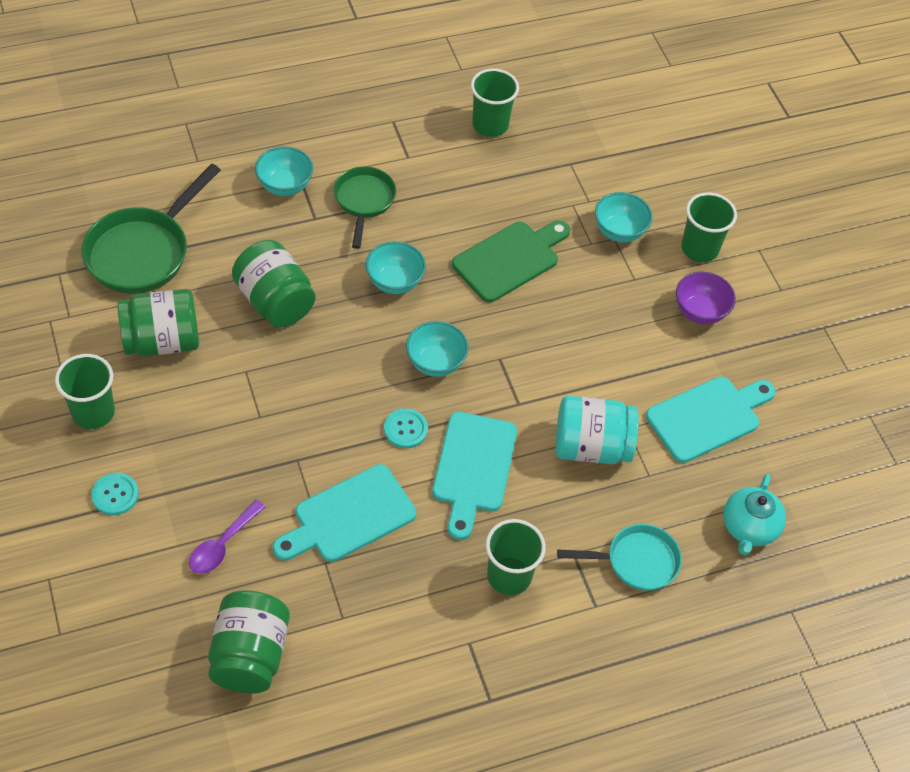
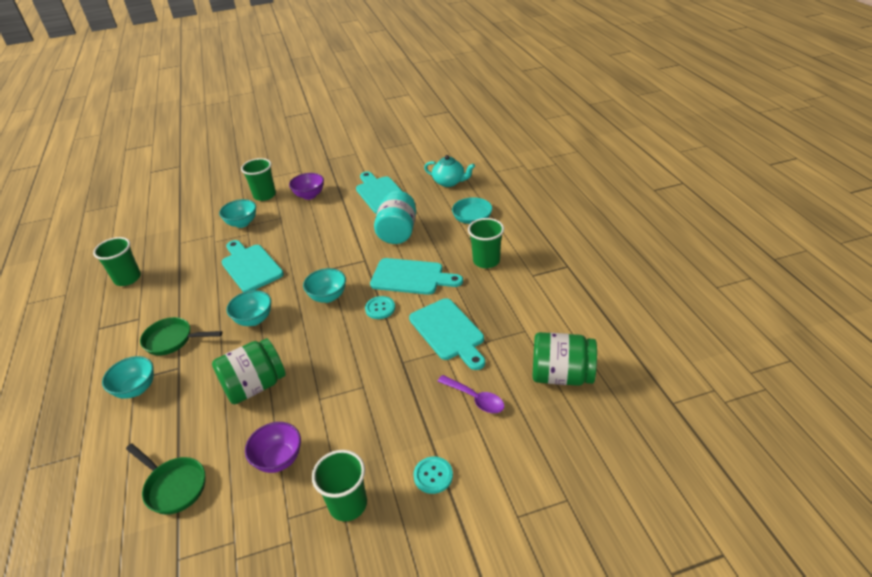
camera: 80 degrees left, 15 degrees down
(143, 252) = (173, 486): green pan -> green pan, size x0.63
(162, 341) = (279, 459): green jar -> purple bowl
(510, 259) = (250, 266): green cutting board -> turquoise cutting board

